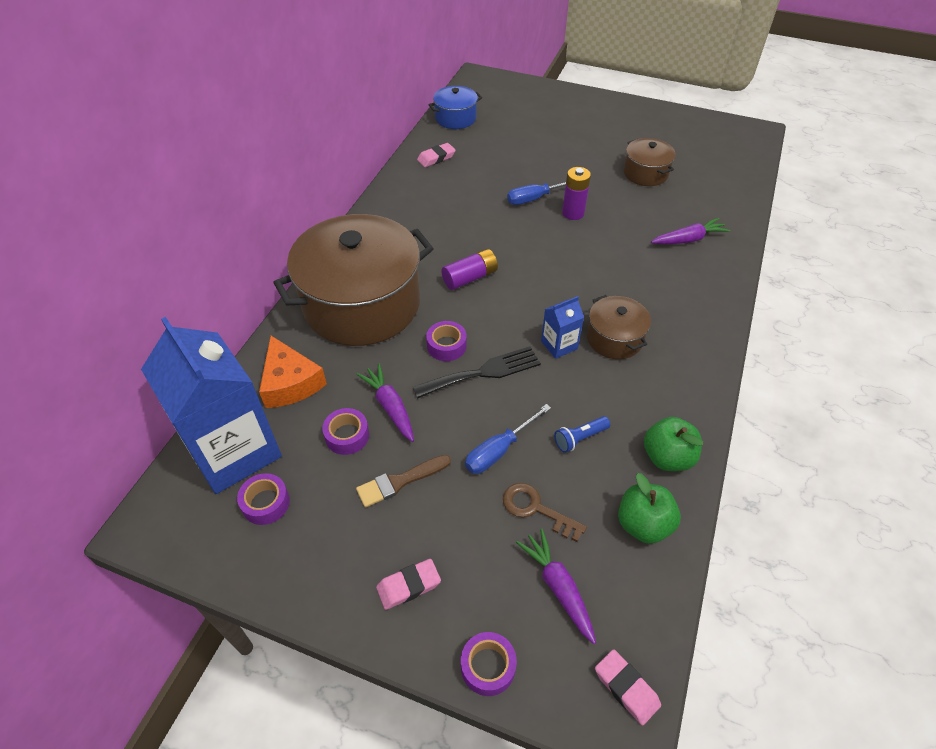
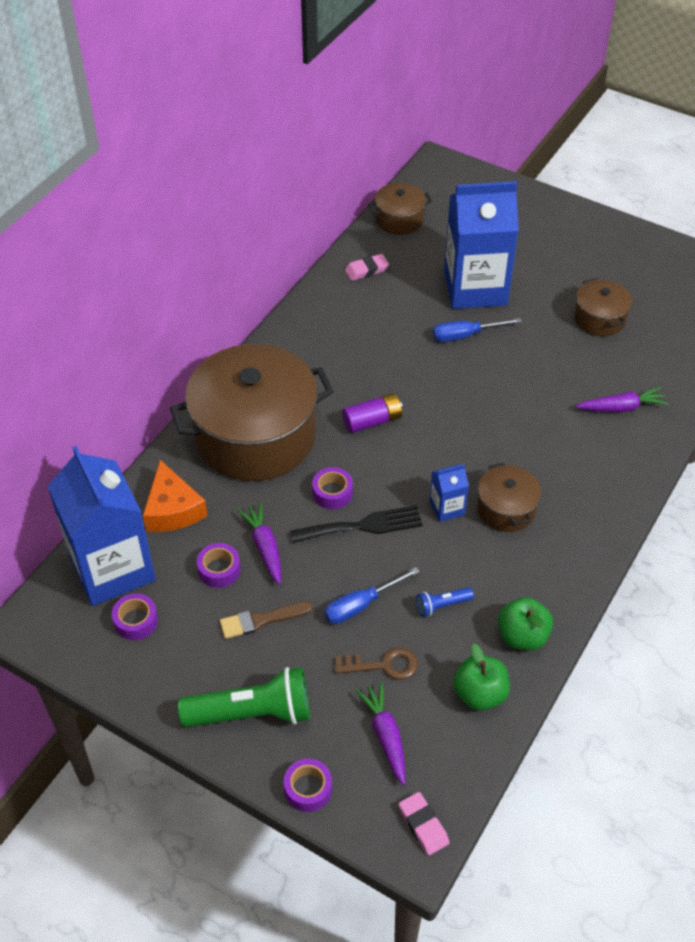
camera: 10 degrees right, 0 degrees up
(408, 586) = (252, 713): pink eraser -> green flashlight
(455, 118) = (399, 219): blue pot -> brown pot
(533, 161) = (475, 288): none -> blue carton
(536, 509) = (383, 665): brown key -> brown key turned 135 degrees clockwise
(573, 213) = (502, 359): purple battery -> none

